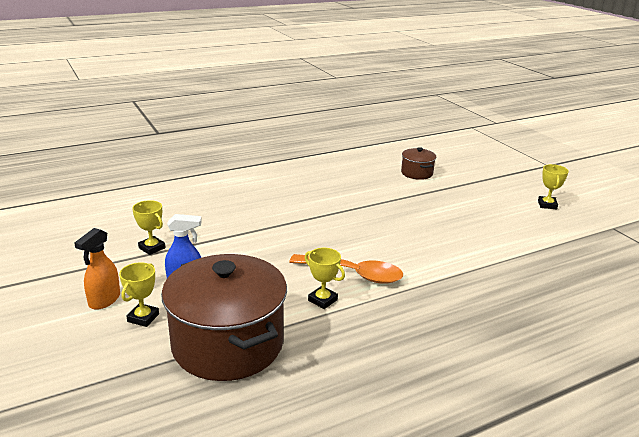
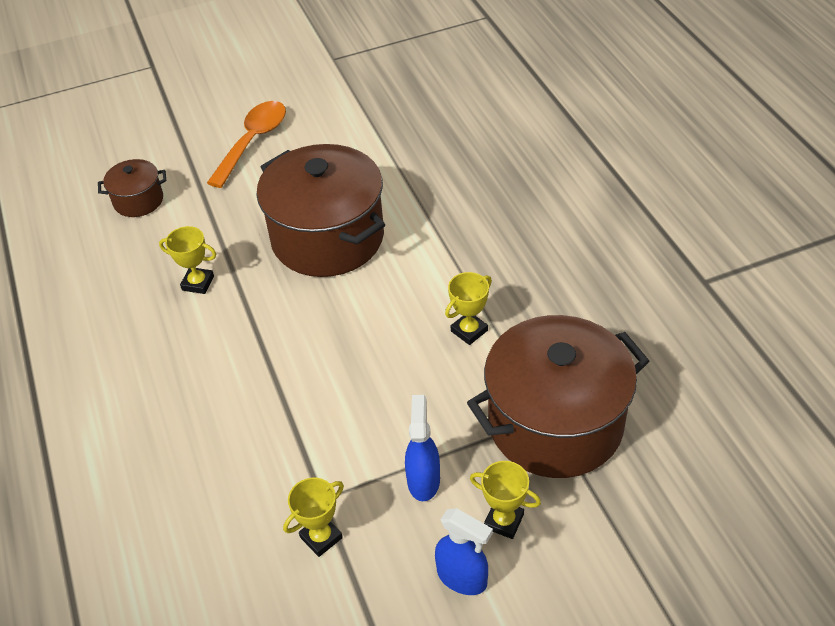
camera: 80 degrees left, 20 degrees up
(104, 300) = (462, 578): orange spray bottle -> blue spray bottle
(354, 274) = (414, 297): orange spoon -> orange spoon (253, 141)
(405, 236) = (328, 238): none -> brown pot
(547, 205) = (268, 95): yellow trophy -> yellow trophy (198, 283)

